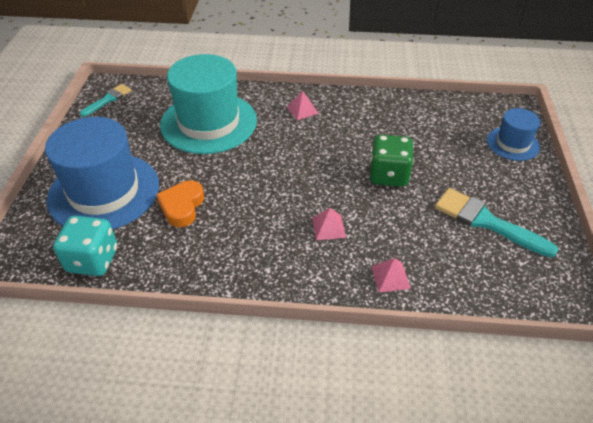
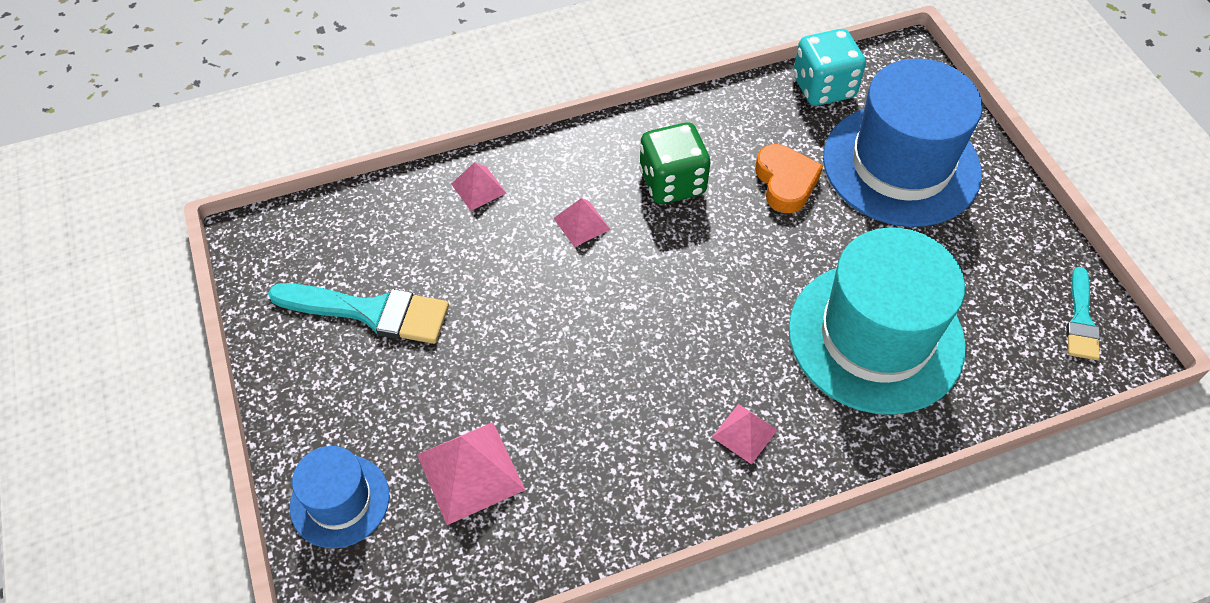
camera: 155 degrees right, 10 degrees up
(388, 175) = (534, 342): green dice -> green dice (672, 183)
(443, 135) = (470, 472): none -> pink pyramid

